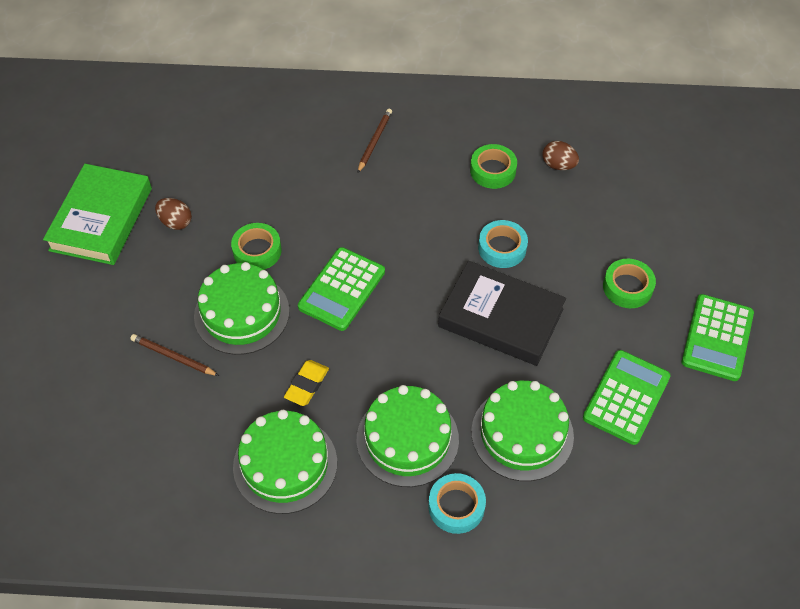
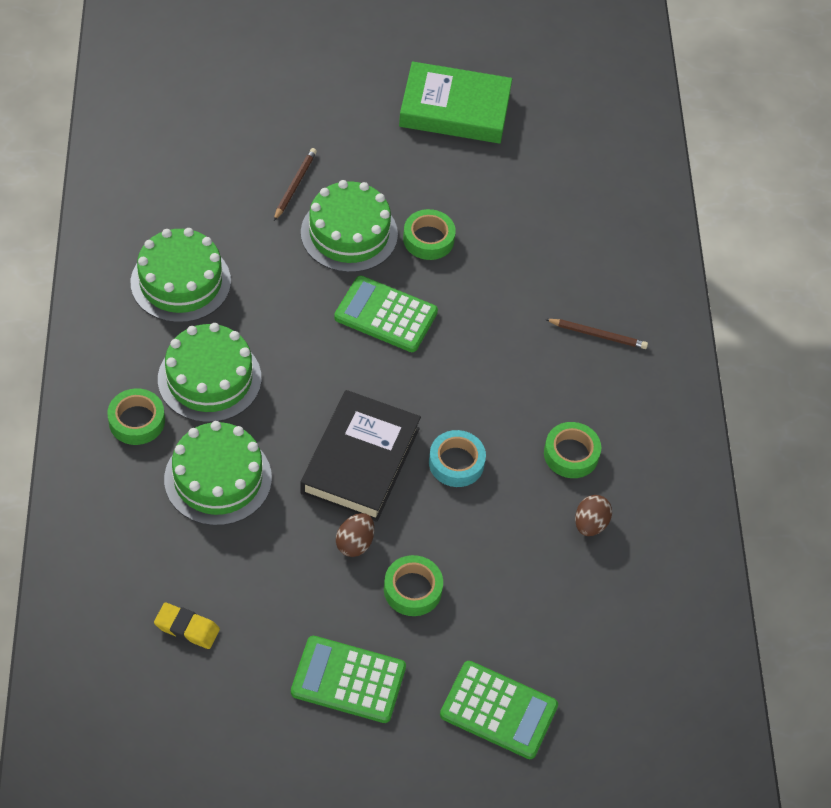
camera: 80 degrees right, 0 degrees up
(176, 222) = (458, 168): brown egg -> brown egg (355, 543)
(307, 385) = (268, 293): yellow eraser -> yellow eraser (187, 628)
(456, 506) = (137, 421): turquoise tape -> green tape
(626, 397) = (265, 578): green calculator -> green calculator (498, 710)

